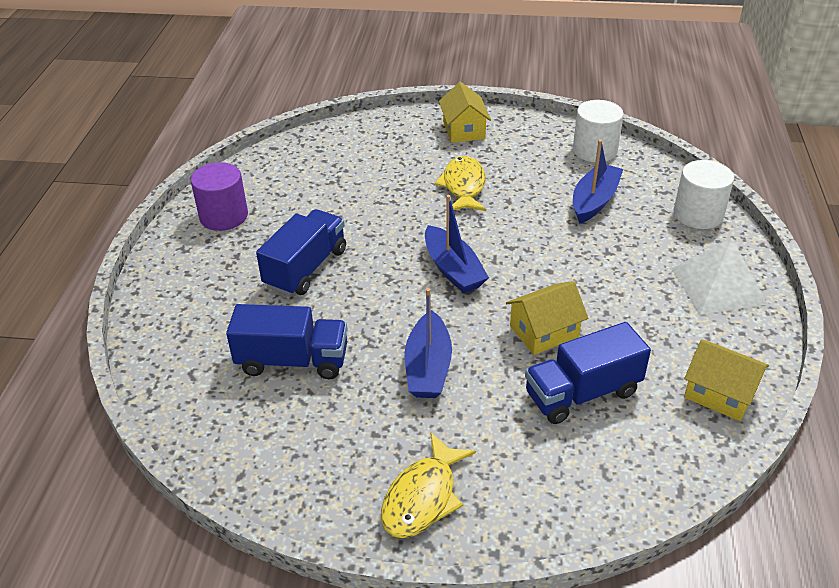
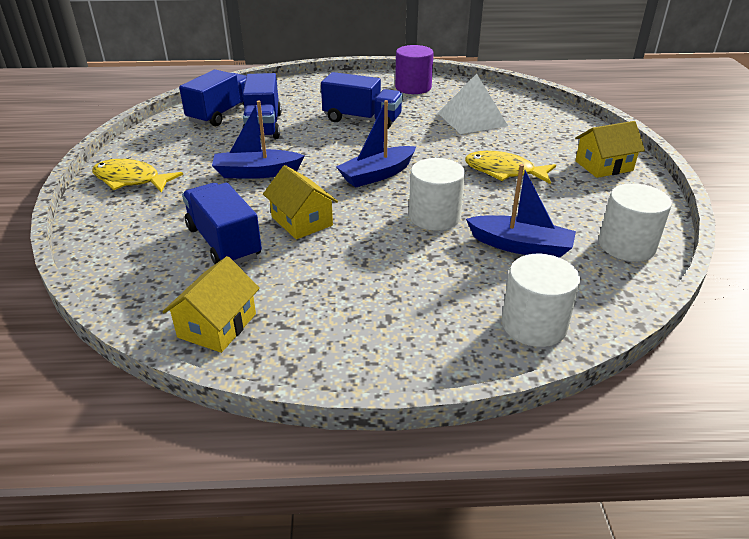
camera: 80 degrees right, 5 degrees down
(231, 407) = (222, 114): none -> blue truck
(463, 186) = (504, 172): yellow fish -> yellow fish turned 150 degrees counterclockwise
(543, 241) = (434, 216): none -> white cylinder
(718, 286) = (392, 334): white pyramid -> white pyramid (472, 119)

